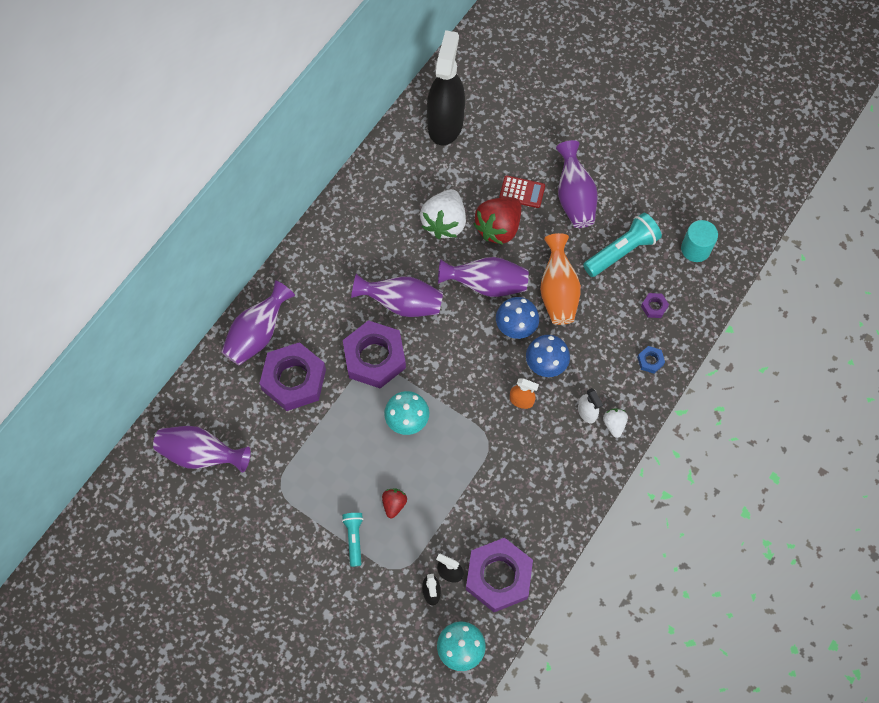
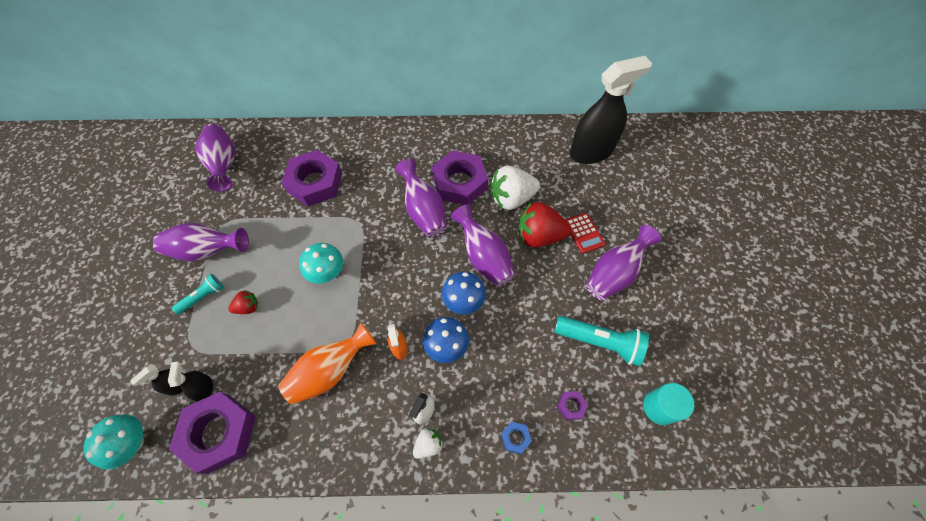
camera: 55 degrees right, 5 degrees down
(258, 334) = (337, 143): purple vase -> purple vase (207, 251)
(374, 357) = (366, 220): purple nut -> purple nut (460, 182)
(558, 291) = (520, 314): orange vase -> orange vase (330, 371)

